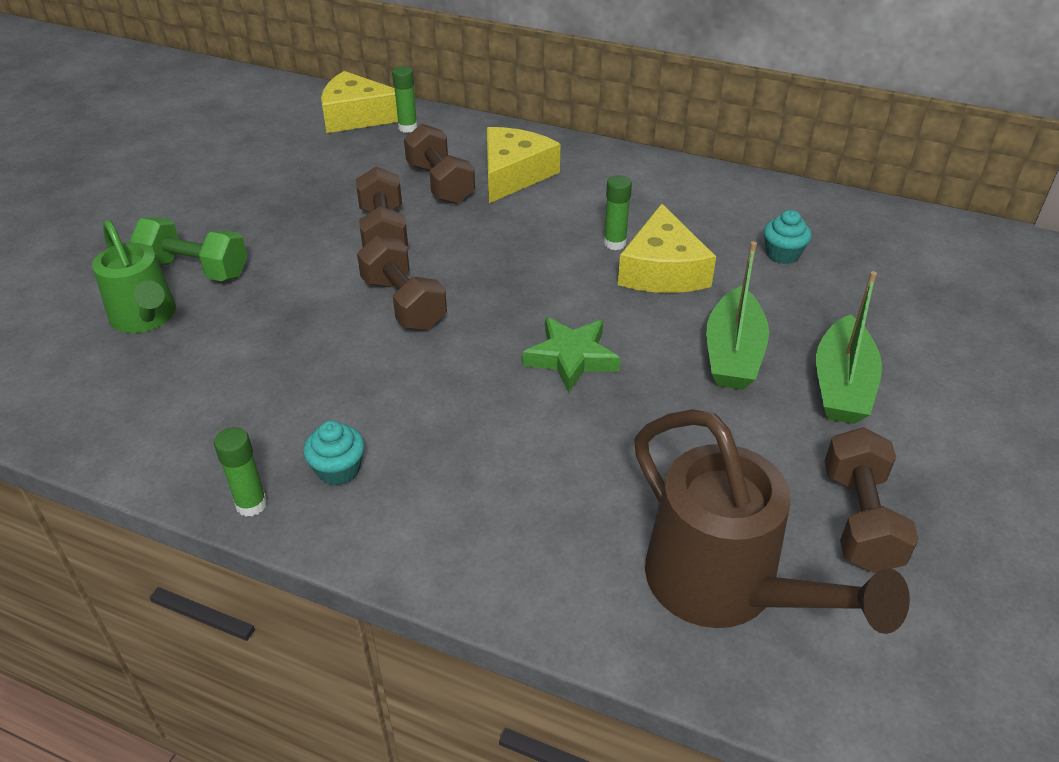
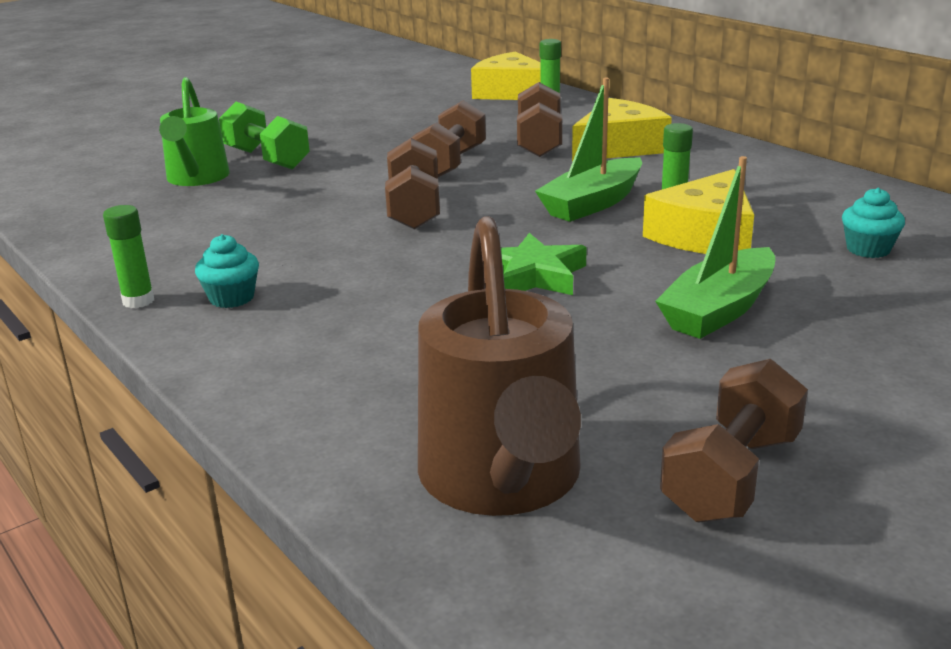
camera: 30 degrees right, 15 degrees down
(842, 385) = (832, 363): green boat -> green boat (592, 203)

